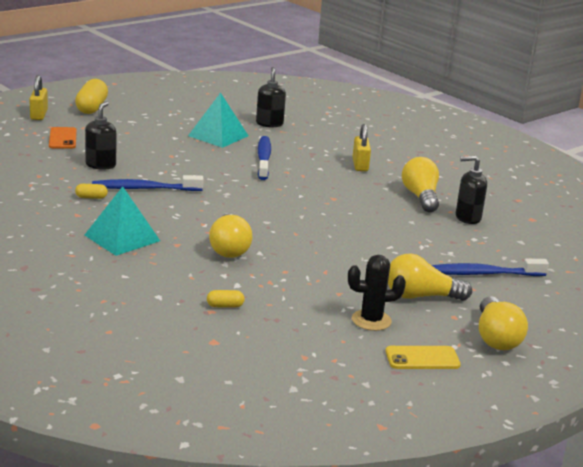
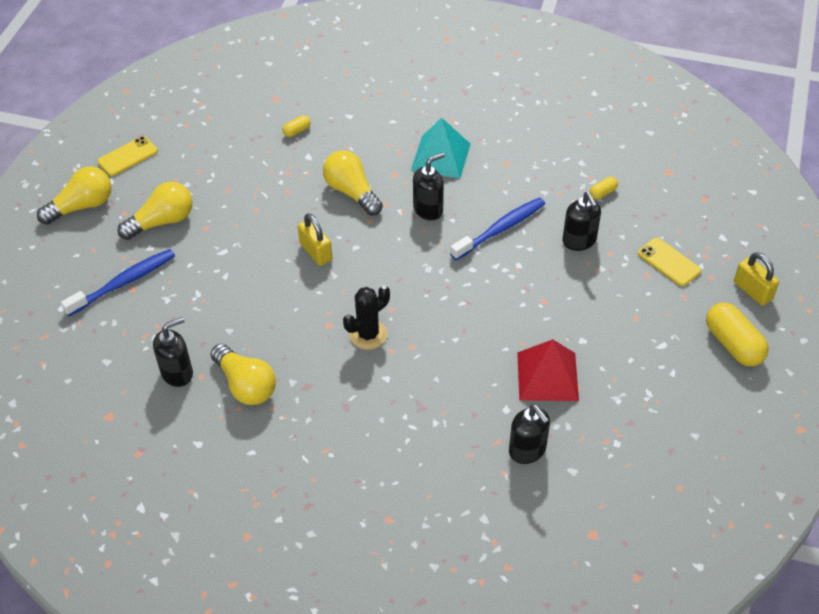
camera: 150 degrees right, 25 degrees up
(62, 138) = (669, 262): orange phone -> yellow phone
(91, 197) = (524, 190): yellow capsule -> yellow capsule (603, 193)
(181, 216) = (428, 209): none -> black soap dispenser
(218, 136) = (547, 376): turquoise pyramid -> red pyramid
(263, 159) = (456, 357): blue toothbrush -> none
(360, 165) = (351, 415): yellow padlock -> yellow padlock (316, 252)
(371, 320) = (184, 173): black cactus -> black cactus (368, 335)
(496, 337) = (82, 206): yellow light bulb -> yellow light bulb turned 90 degrees clockwise

